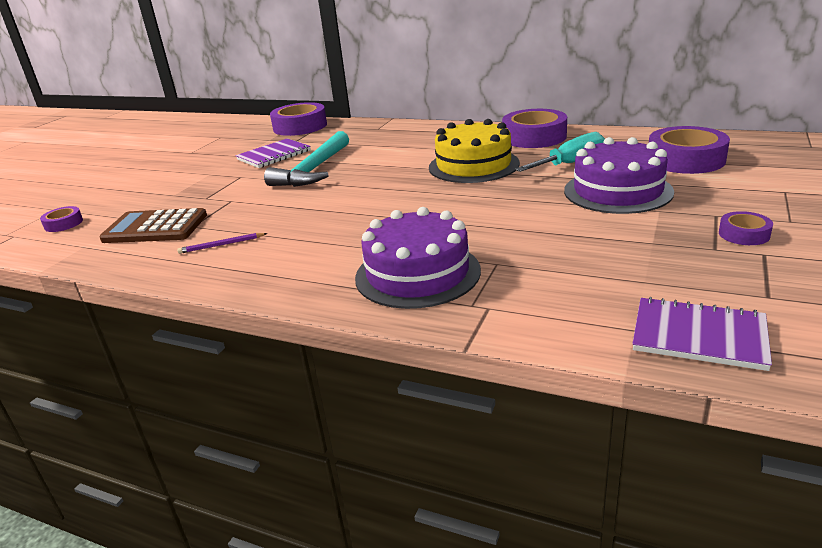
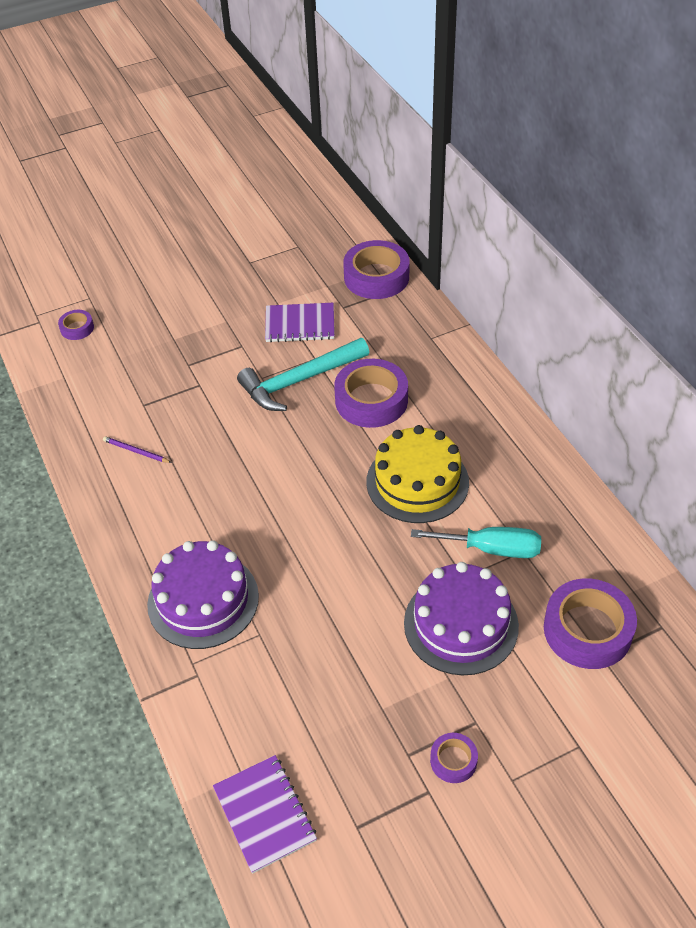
camera: 40 degrees right, 20 degrees up
(155, 227) = (121, 387): brown calculator -> none
(534, 137) = (530, 474): purple tape -> purple tape (371, 400)

